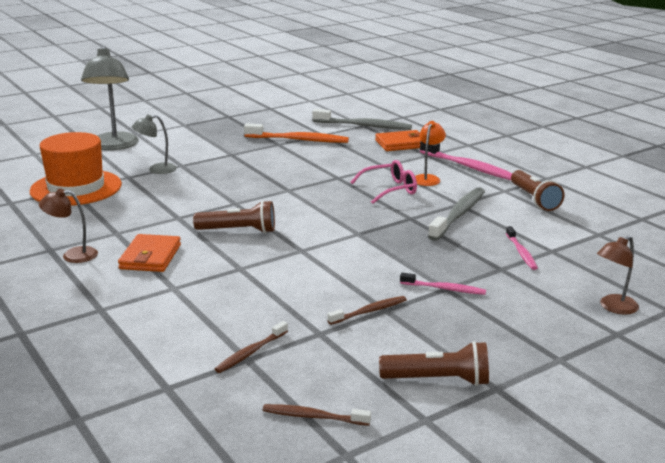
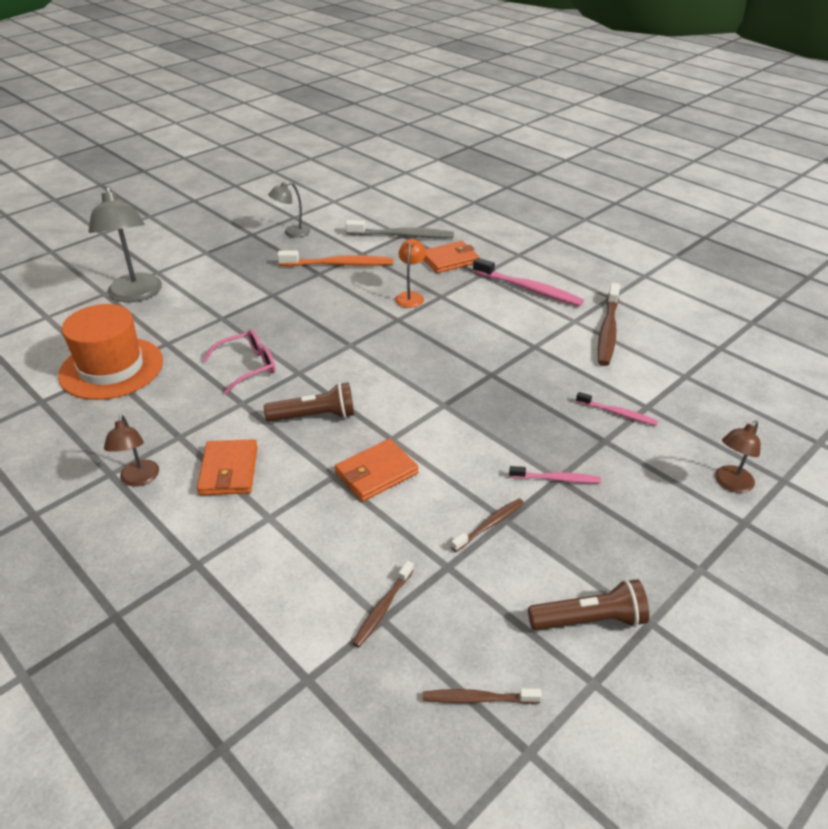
camera: 10 degrees left, 15 degrees up
(72, 255) = (139, 479): brown lamp -> brown lamp turned 90 degrees counterclockwise
(156, 170) = (195, 328): grey lamp -> grey lamp (292, 233)
(279, 270) = (376, 473): none -> orange wallet
(390, 189) = (458, 332): pink glasses -> pink glasses (248, 366)
(427, 178) = (492, 311): orange lamp -> orange lamp (410, 296)
(458, 214) = (539, 363): grey toothbrush -> none
(521, 252) = (617, 413): pink toothbrush -> pink toothbrush turned 45 degrees counterclockwise
(534, 199) = (608, 331): brown flashlight -> brown toothbrush

